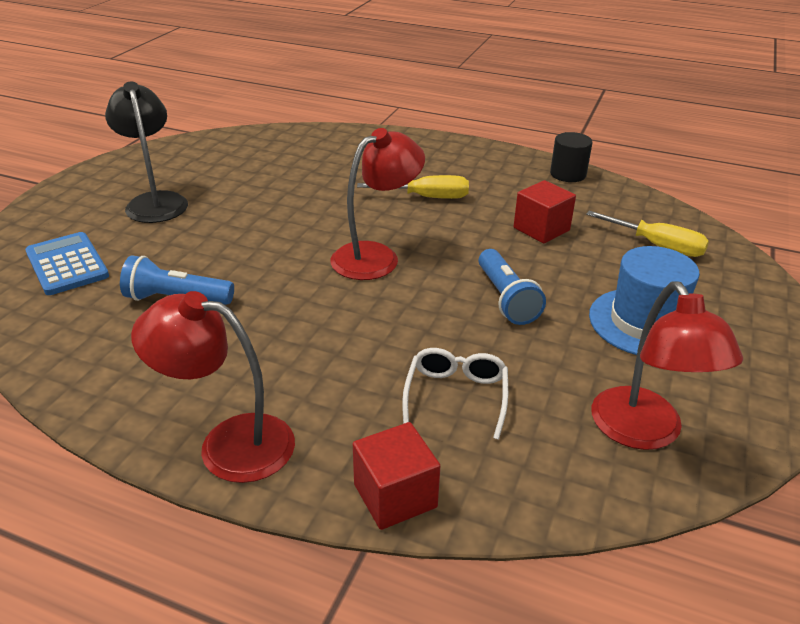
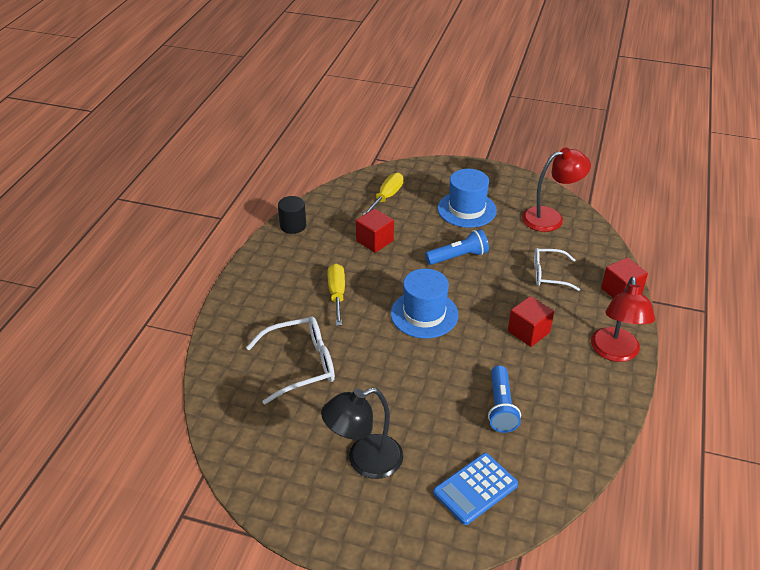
camera: 95 degrees left, 5 degrees up
(311, 173) = (301, 365): none -> white glasses
(313, 347) = (528, 332): none -> red cube
(376, 256) = (424, 314): red lamp -> blue hat

